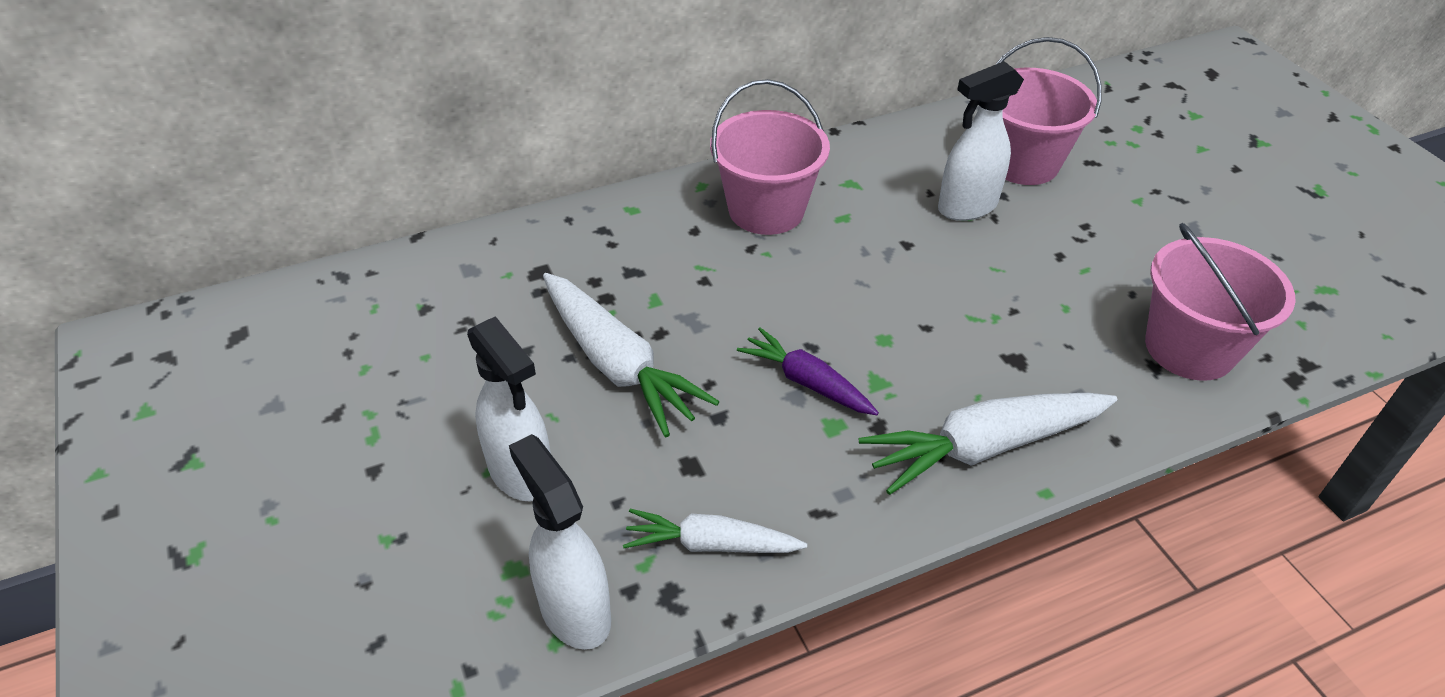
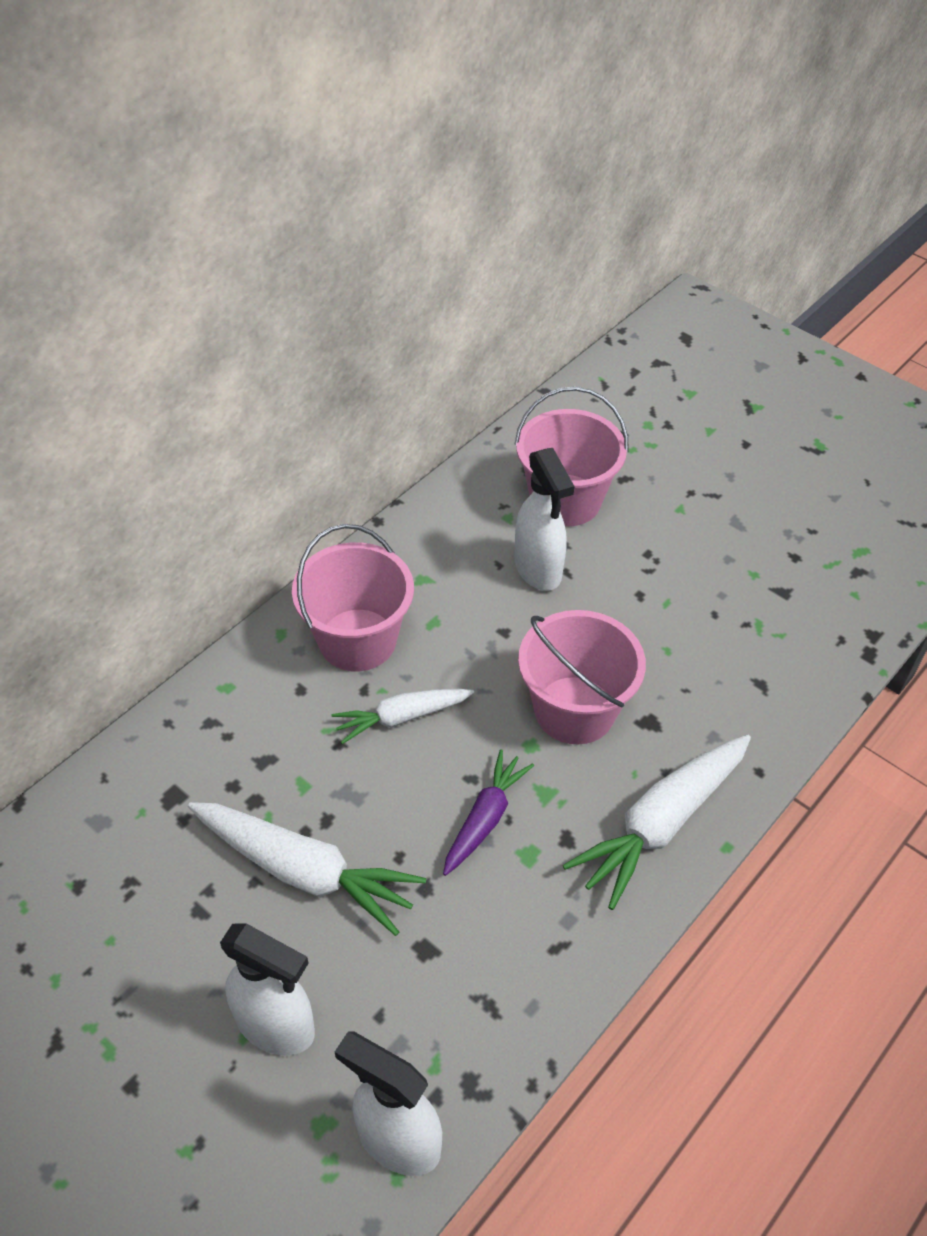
camera: 25 degrees left, 5 degrees up
(711, 544) = (481, 1020): white carrot -> white carrot (402, 717)
(807, 382) = (485, 818): purple carrot -> purple carrot turned 105 degrees clockwise
(966, 207) = (538, 570): white spray bottle -> white spray bottle turned 60 degrees counterclockwise
(1189, 348) = (780, 654): pink bucket -> pink bucket (574, 710)

